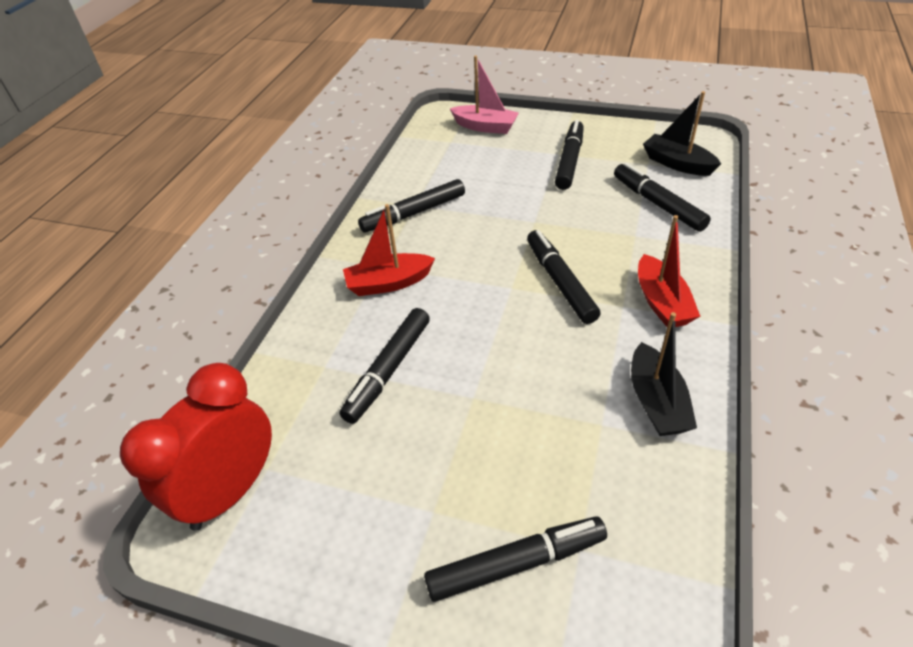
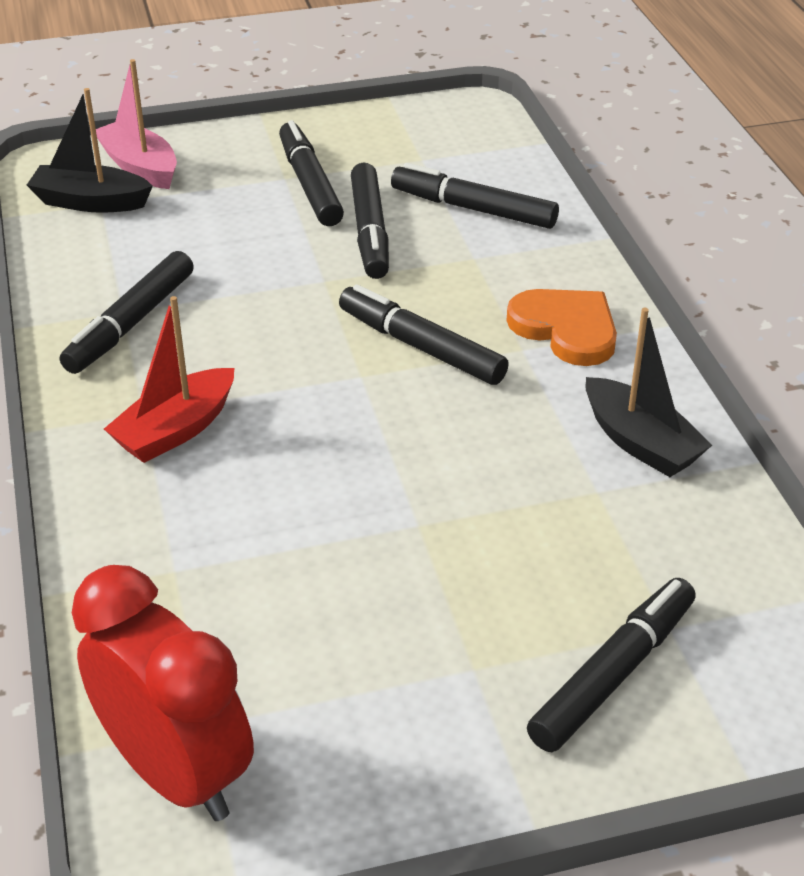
camera: 35 degrees left, 5 degrees down
(231, 491) = (176, 772): red clock -> red clock turned 135 degrees clockwise
(389, 369) = (275, 537): black marker -> black marker (370, 231)
(485, 127) = (140, 167): pink boat -> pink boat turned 120 degrees counterclockwise
(661, 302) = (566, 329): red boat -> orange heart
(677, 163) = (460, 149): black boat -> black boat (90, 202)

